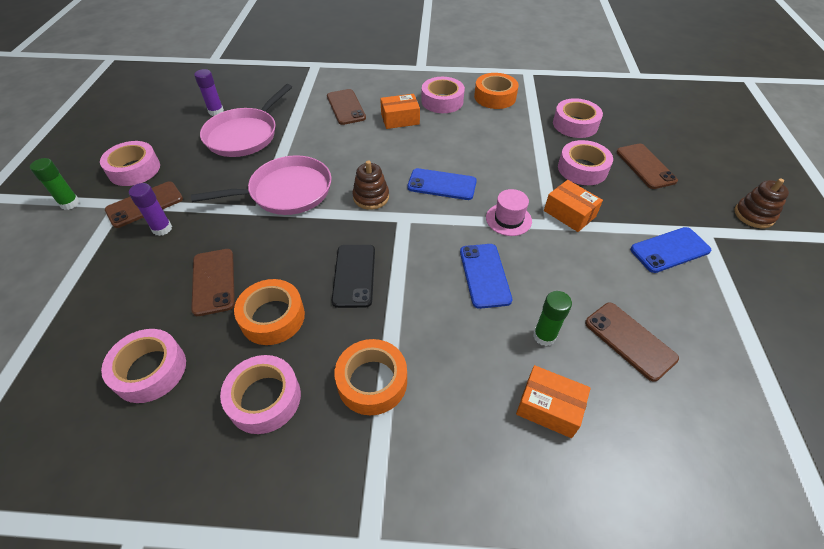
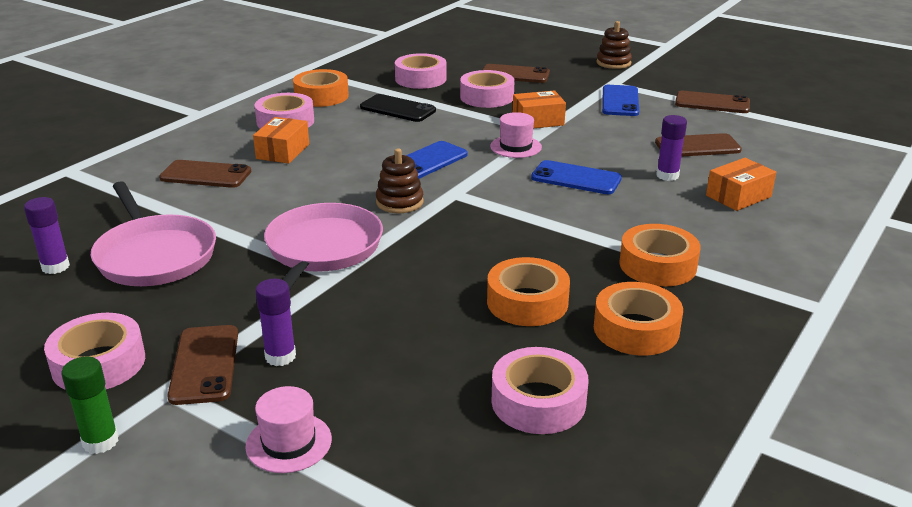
camera: 60 degrees left, 20 degrees down
(81, 270) = (289, 442): none -> pink hat
(213, 281) = (431, 331): brown phone -> brown phone (712, 103)
(264, 398) = (636, 329): pink tape -> orange tape
(354, 275) = (511, 241): black phone -> black phone (397, 109)
(544, 336) = (667, 175): green glue stick -> purple glue stick

